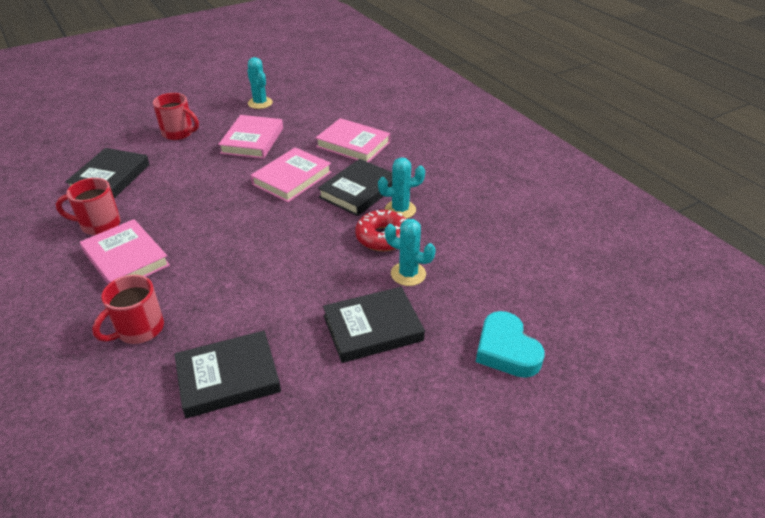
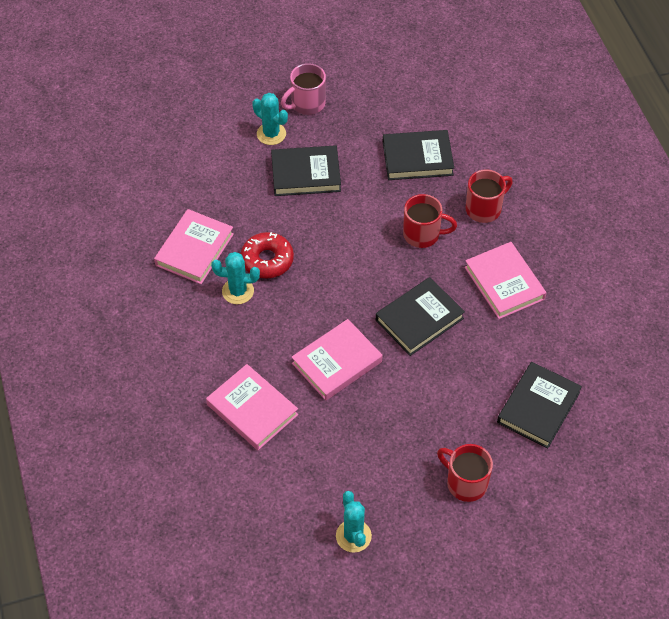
camera: 165 degrees left, 15 degrees up
(99, 224) = (537, 333): red mug -> red mug (423, 234)
(252, 140) = (373, 445): pink book -> pink book (194, 249)
(359, 191) = (270, 327): black book -> black book (419, 319)
(406, 429) = (307, 104): none -> pink mug
(408, 274) = (260, 216): turquoise cactus -> turquoise cactus (271, 134)
(506, 350) = (216, 138): turquoise heart -> none

